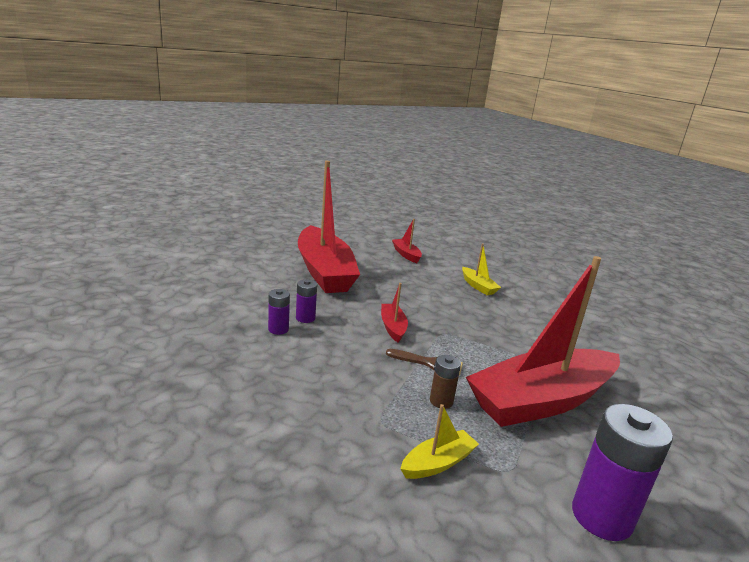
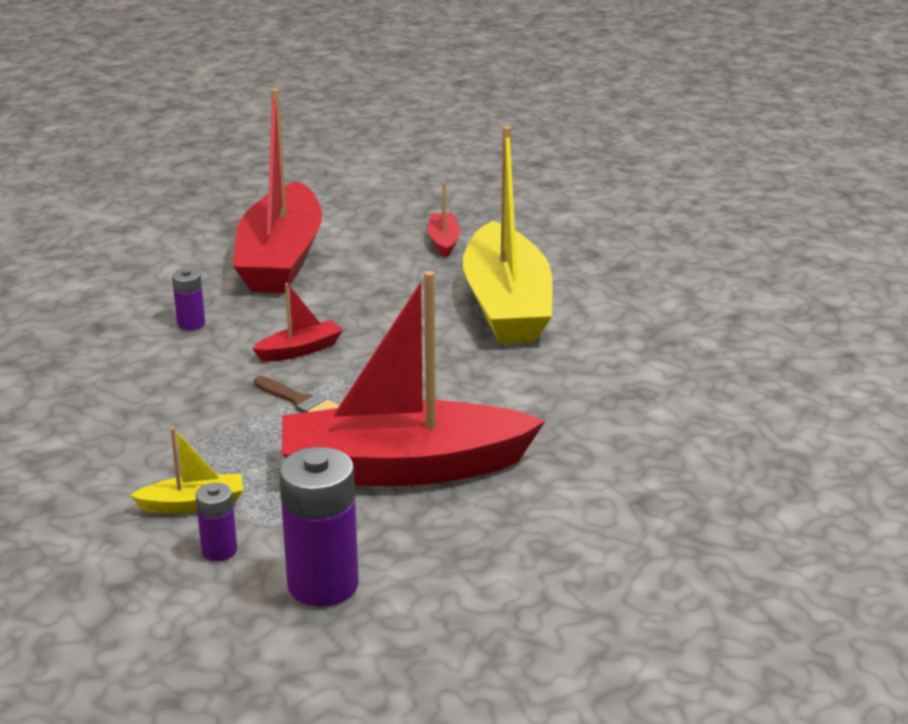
camera: 25 degrees right, 5 degrees up
(278, 329) = (143, 334): purple battery -> purple battery (219, 550)
(393, 327) = (300, 350): red boat -> red boat turned 45 degrees clockwise
(441, 401) = (267, 446): brown battery -> none
(478, 286) = (506, 305): yellow boat -> yellow boat, size x2.44

